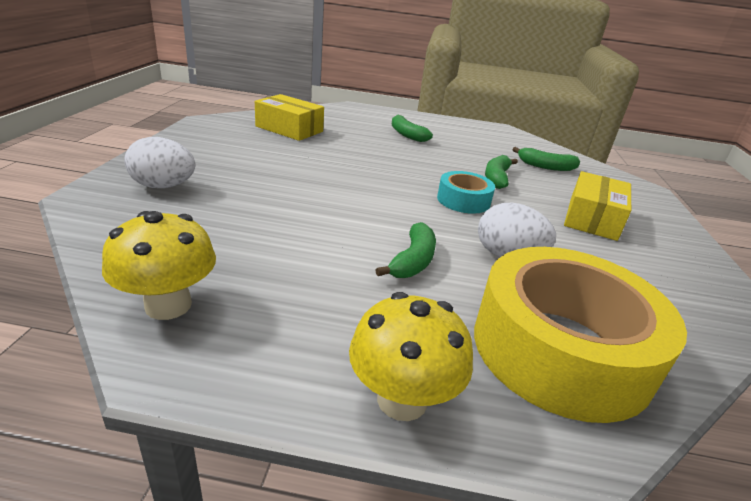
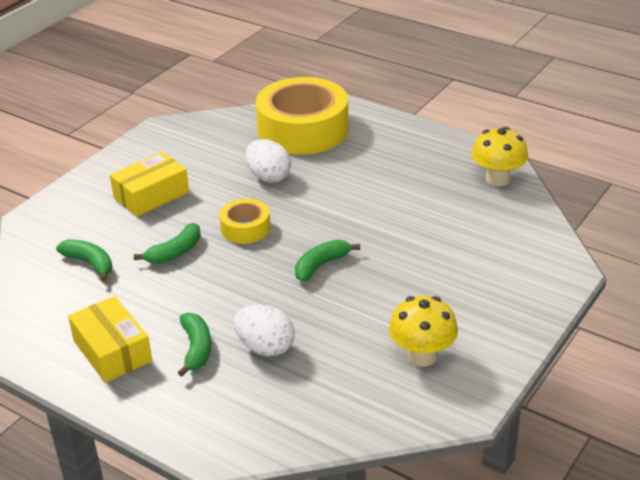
camera: 150 degrees left, 5 degrees up
(163, 186) = (509, 278): white egg -> white egg (265, 347)
(289, 129) = (354, 377): yellow box -> yellow box (112, 351)
(402, 399) = (397, 127): yellow mushroom -> yellow mushroom (422, 356)
(413, 261) = (340, 183): green banana -> green banana (321, 265)
(463, 200) = (245, 228): turquoise tape -> yellow tape

